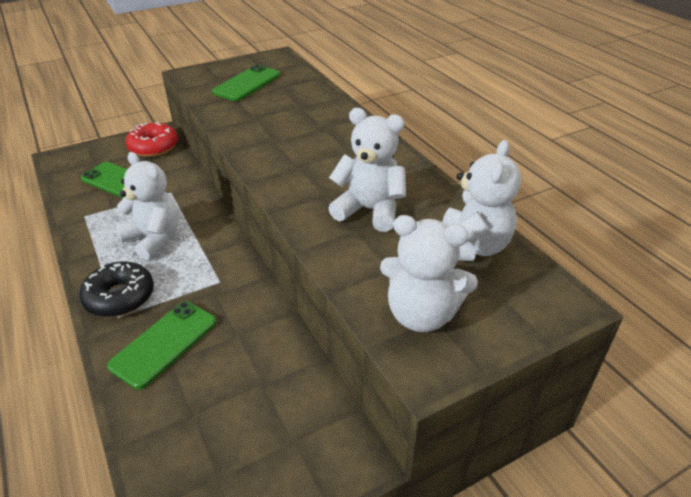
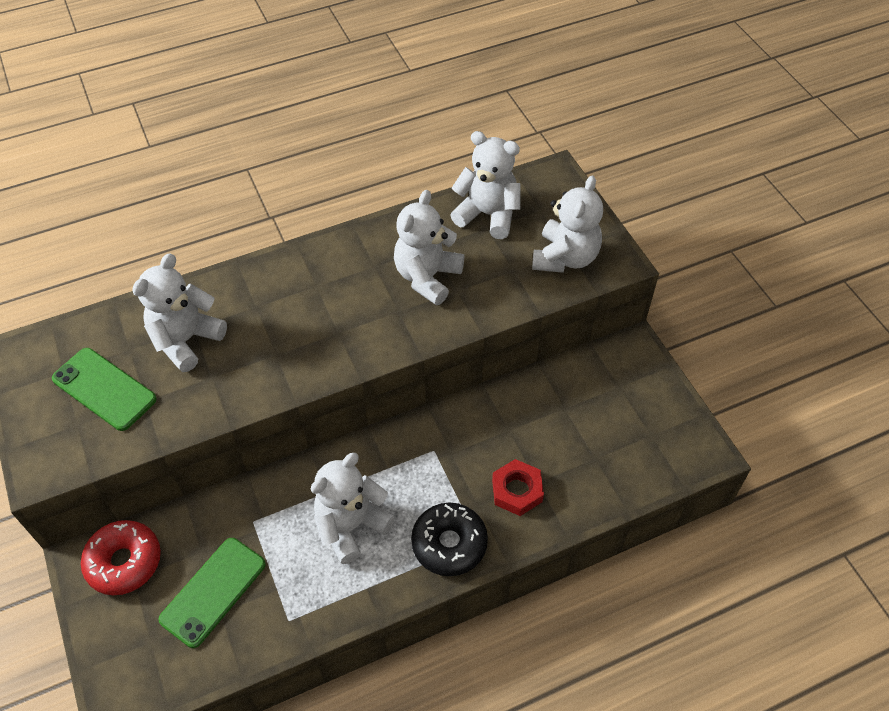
camera: 85 degrees left, 15 degrees up
(164, 343) = (517, 490): green phone -> red nut
(288, 105) = (186, 340): none -> white teddy bear

